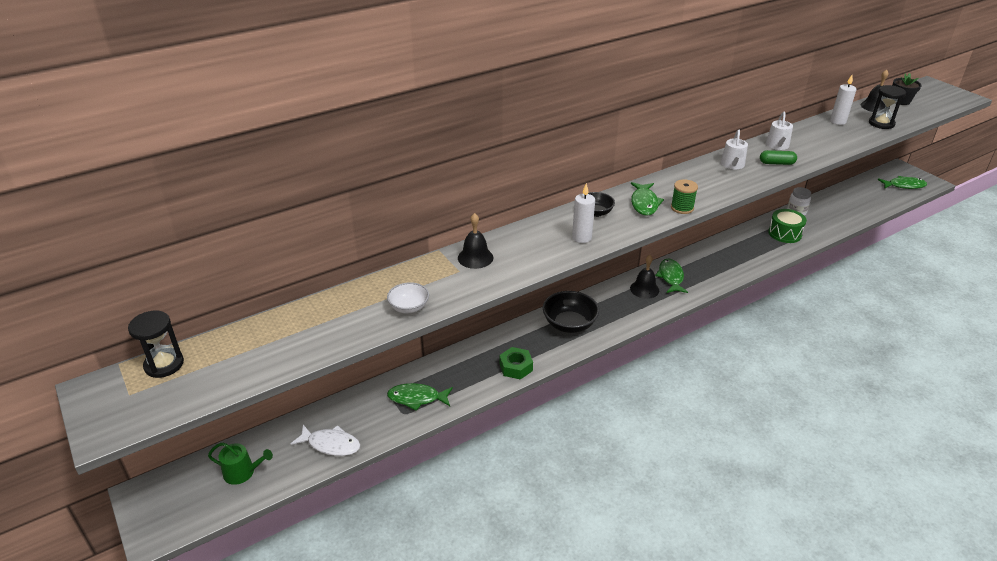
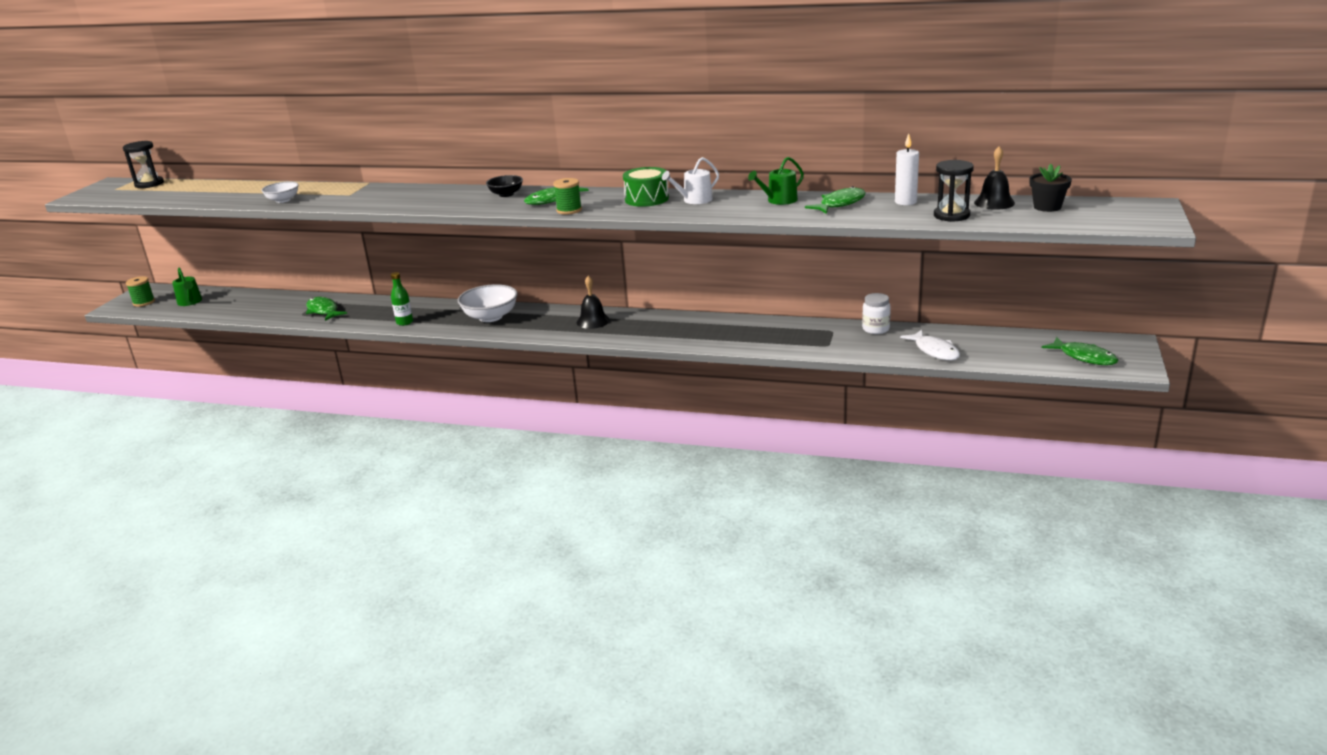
camera: 50 degrees right, 10 degrees down
(180, 507) = (144, 302): none -> green spool
(331, 444) = (243, 310): white fish -> white fish (934, 351)
(475, 257) = (374, 192): black bell -> none
(516, 367) = (404, 322): green nut -> green bottle
(569, 324) = (490, 317): black bowl -> white bowl
(581, 238) = (457, 203): white candle -> none
(671, 277) = (632, 323): green fish -> green fish (840, 204)
(776, 163) = (736, 210): green capsule -> none
(778, 146) = (779, 200): white watering can -> green watering can
(785, 233) = (817, 338): green drum -> green drum (646, 199)

